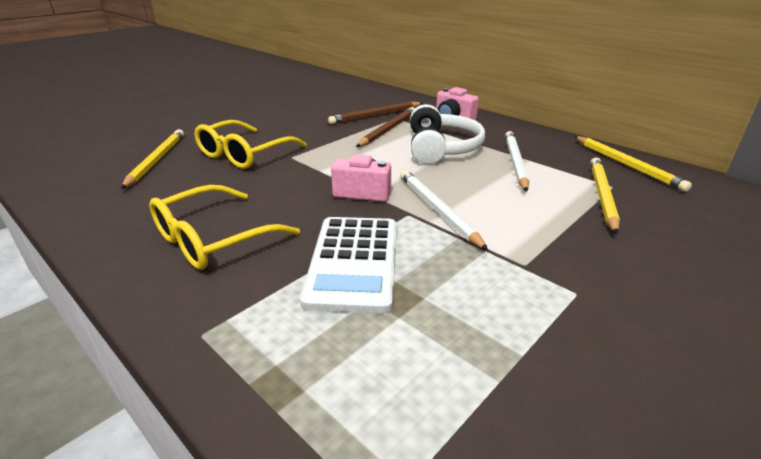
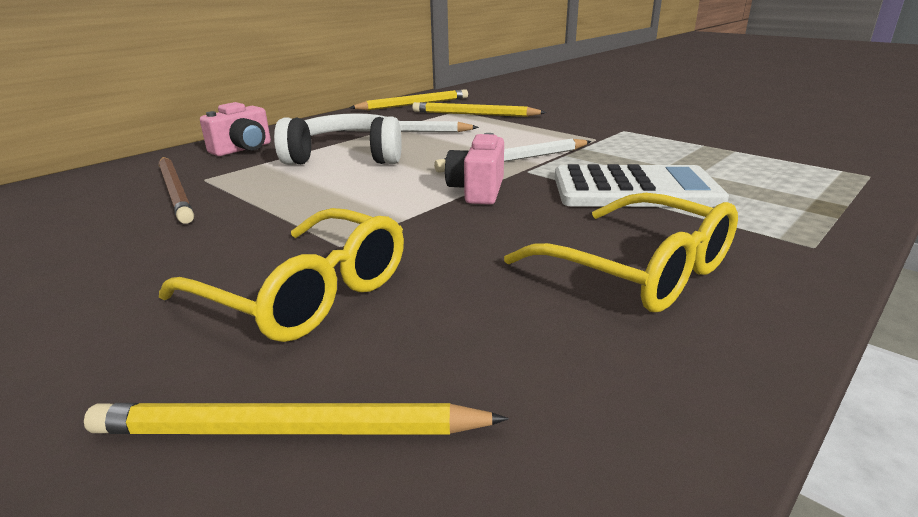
camera: 90 degrees left, 5 degrees down
(388, 130) = (256, 182): brown pencil -> none

